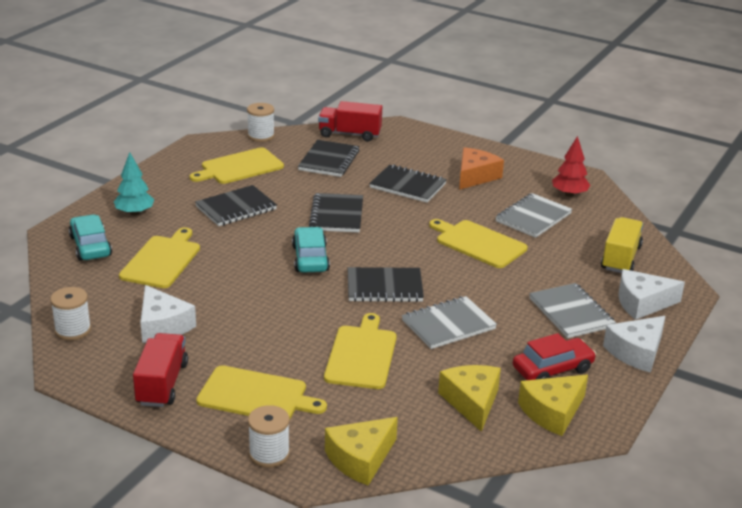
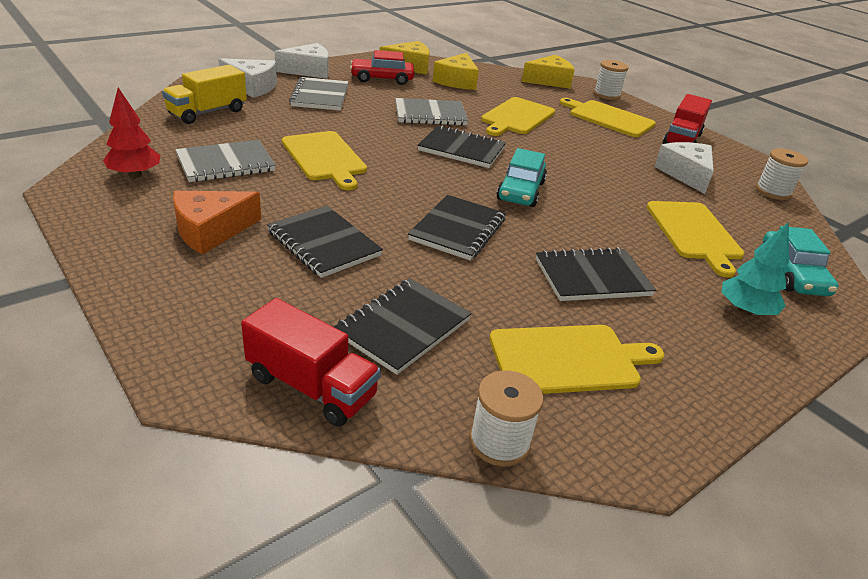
camera: 160 degrees left, 5 degrees up
(162, 260) = (694, 233): yellow cutting board -> yellow cutting board turned 45 degrees counterclockwise

